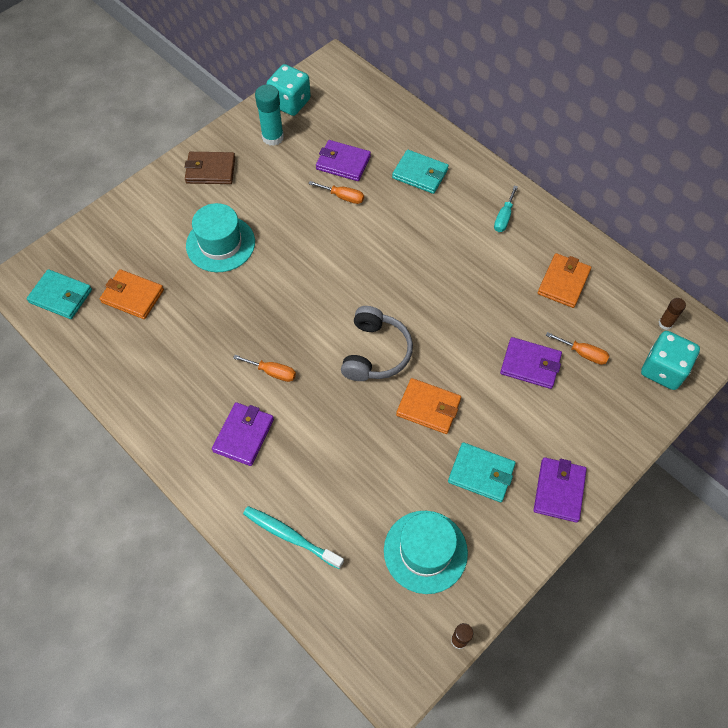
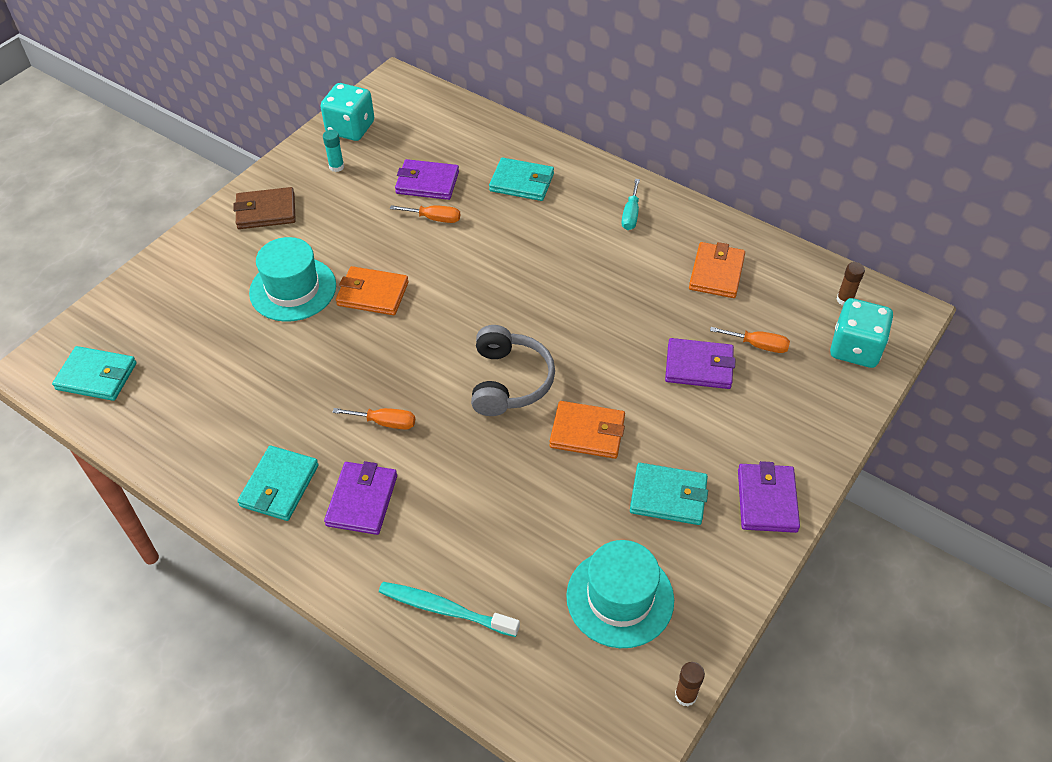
camera: 10 degrees left, 10 degrees down
(132, 296) = (191, 363): orange wallet -> orange wallet (373, 294)
(184, 412) = (279, 486): none -> turquoise wallet
(273, 137) = (336, 167): turquoise glue stick -> turquoise glue stick, size x0.57

